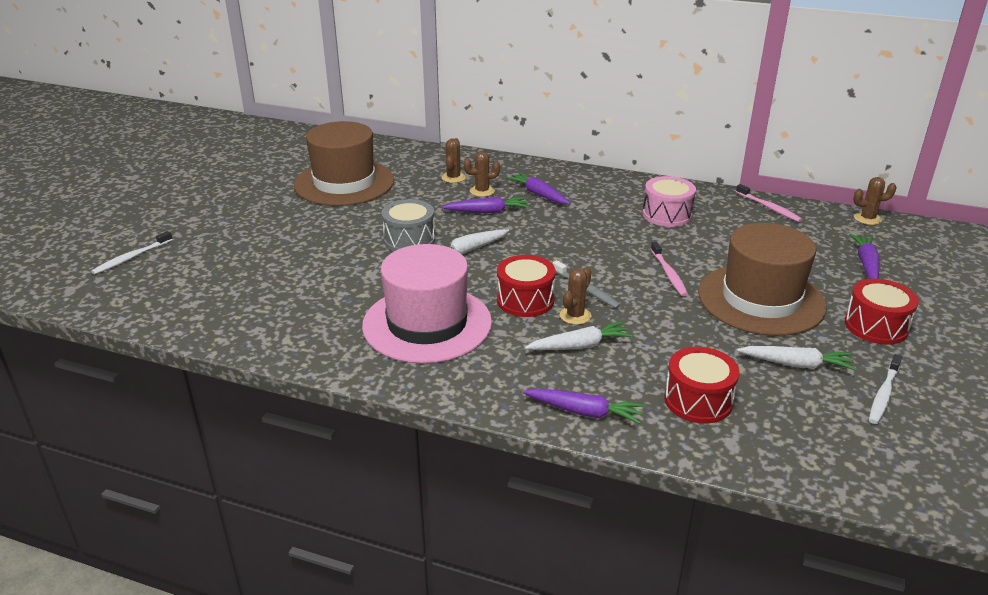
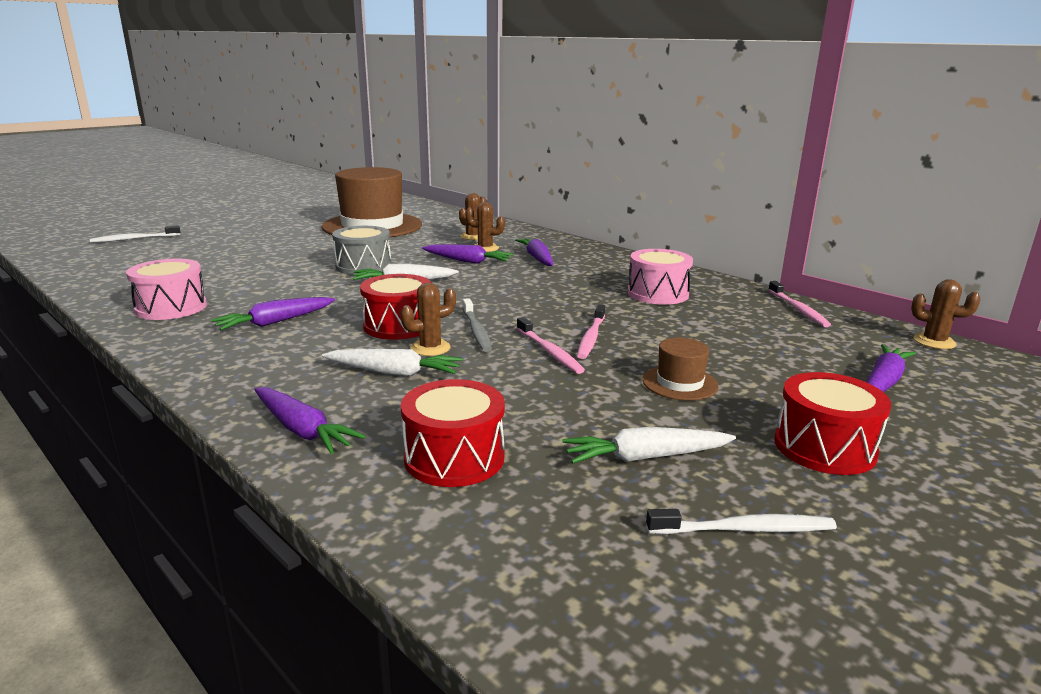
camera: 25 degrees right, 10 degrees down
(316, 333) = (171, 307): none -> pink drum
(427, 324) = (275, 322): pink hat -> purple carrot
(656, 295) = (549, 351): none -> pink toothbrush
(761, 299) = (679, 383): brown hat -> brown hat, size x0.42
(796, 364) = (645, 457): white carrot -> white carrot turned 135 degrees clockwise
(883, 394) = (744, 529): white toothbrush -> white toothbrush turned 150 degrees counterclockwise

